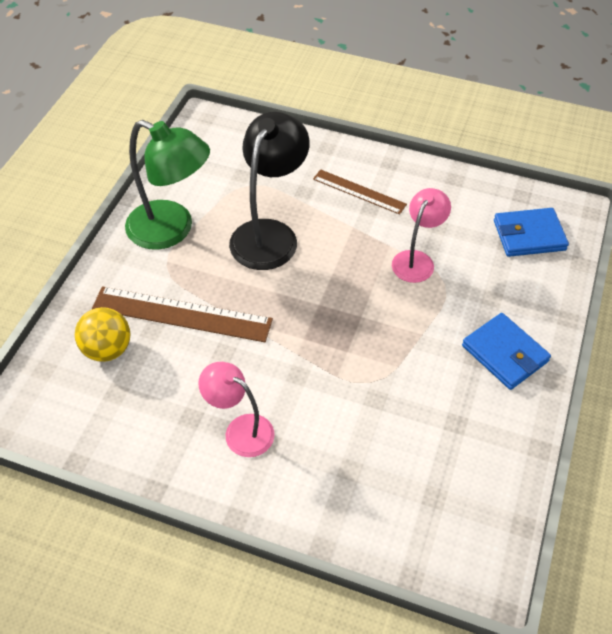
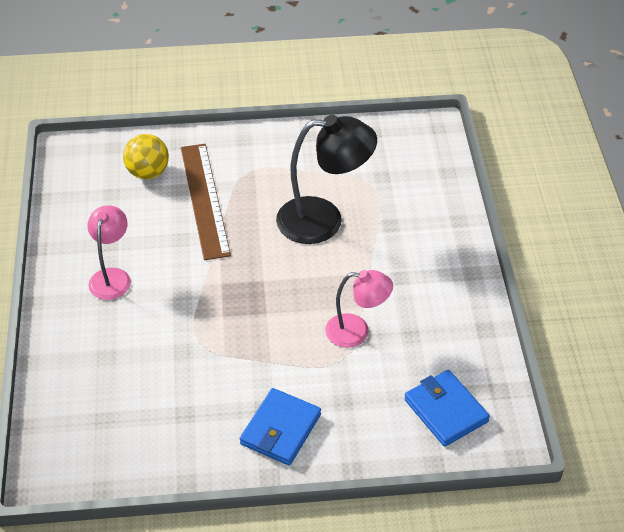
camera: 65 degrees right, 5 degrees down
(172, 230) = (289, 159): green lamp -> none
(359, 192) = (416, 262): brown ruler -> none

